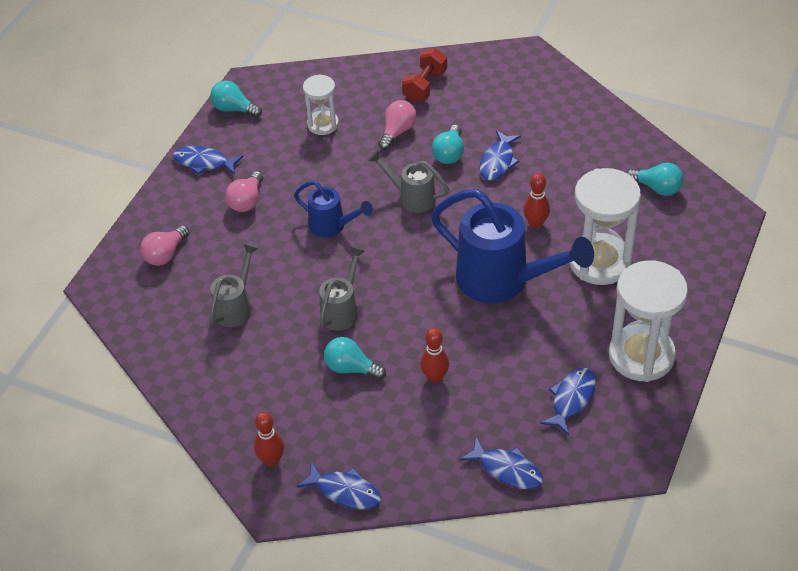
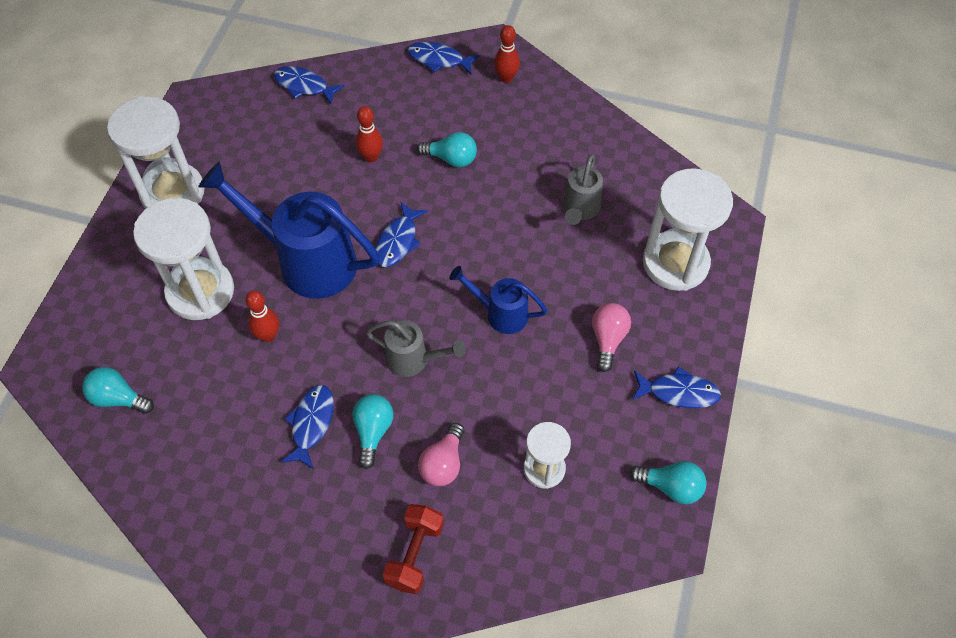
camera: 170 degrees right, 10 degrees up
(165, 254) = (675, 263): pink light bulb -> white hourglass
(342, 310) = (471, 215): grey watering can -> none
(571, 399) = (244, 147): blue fish -> blue fish (398, 241)

